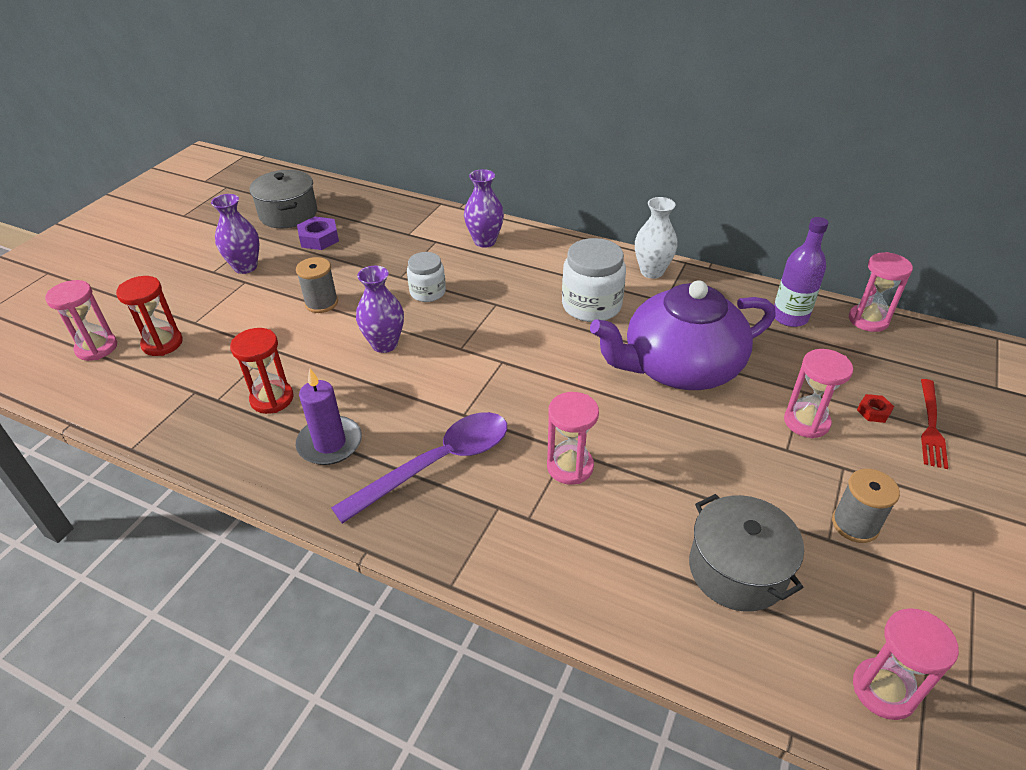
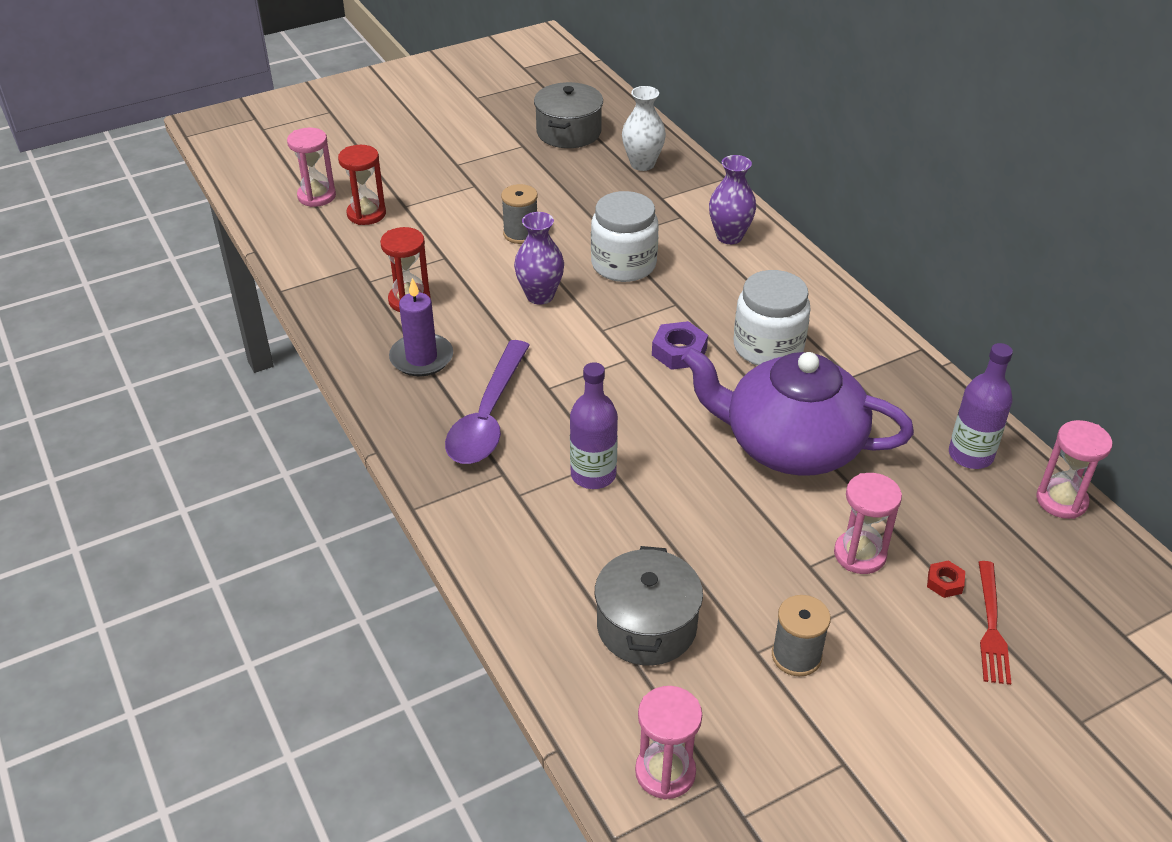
camera: 35 degrees right, 0 degrees up
(245, 267) = (486, 171): purple vase -> none
(319, 238) = (574, 169): purple nut -> purple nut (679, 352)
(427, 292) = (623, 264): white jar -> white jar, size x1.61
(437, 464) = (488, 416): purple spoon -> purple spoon turned 105 degrees clockwise
(570, 467) = (593, 475): pink hourglass -> purple bottle
(652, 271) = (871, 342): white vase -> white vase (642, 164)
(931, 426) = (991, 626): red fork -> red fork turned 45 degrees counterclockwise

